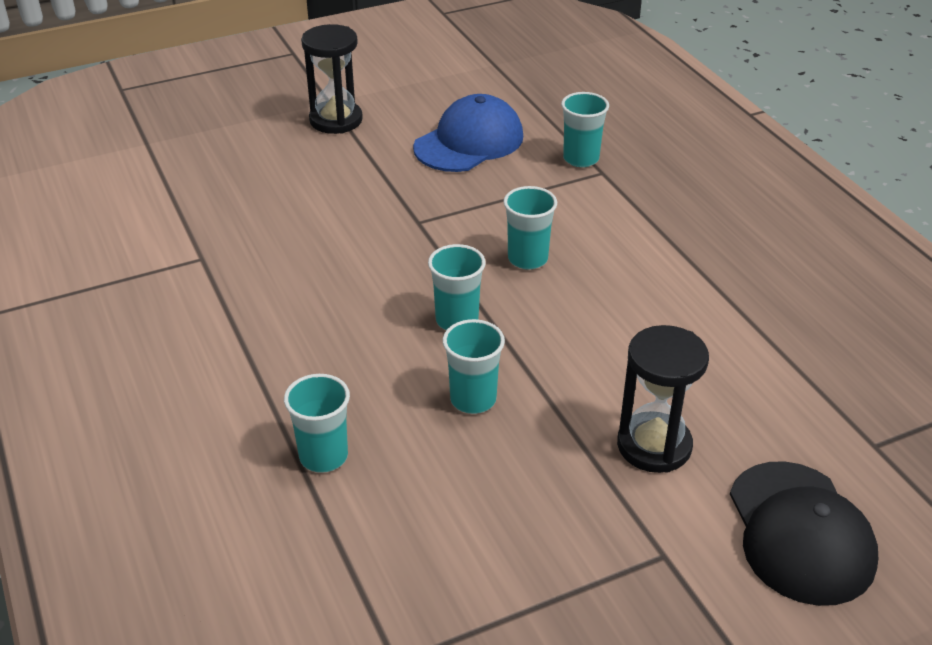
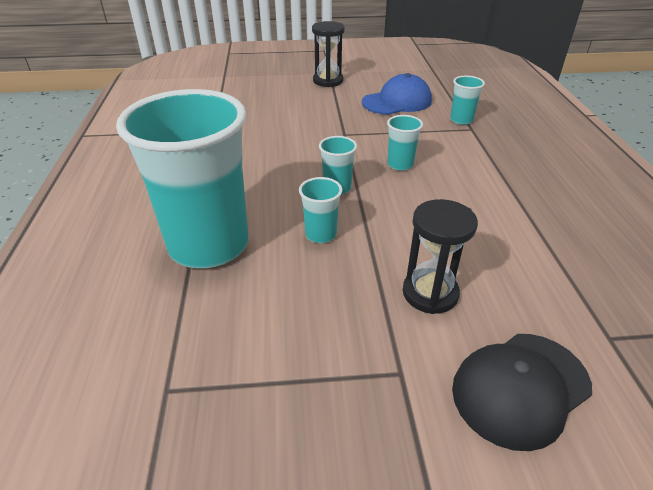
camera: 20 degrees right, 0 degrees up
(323, 456) = (209, 245): turquoise cup -> turquoise cup, size x2.47
(800, 533) = (520, 388): black cap -> black cap turned 45 degrees clockwise

